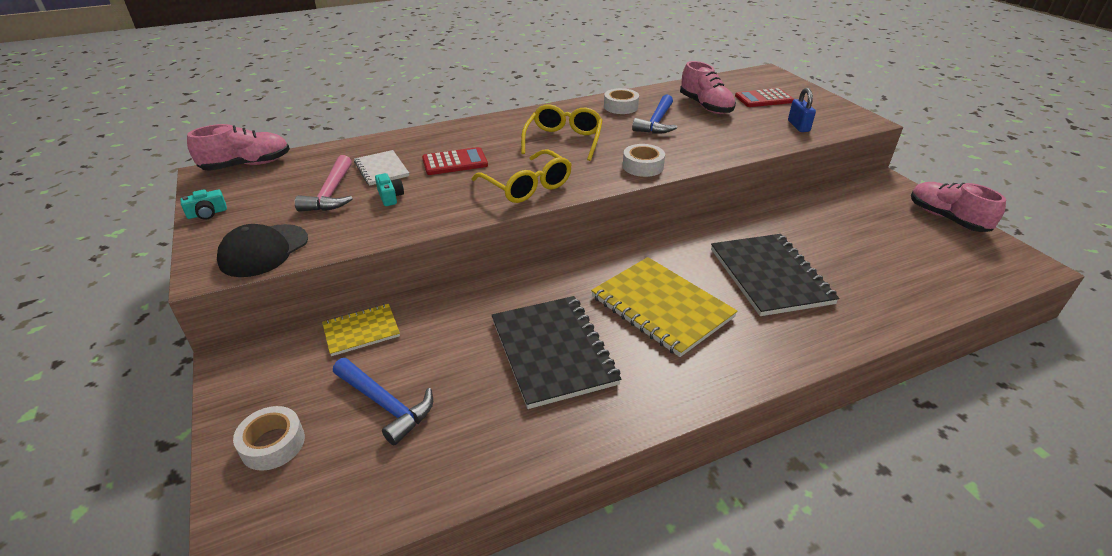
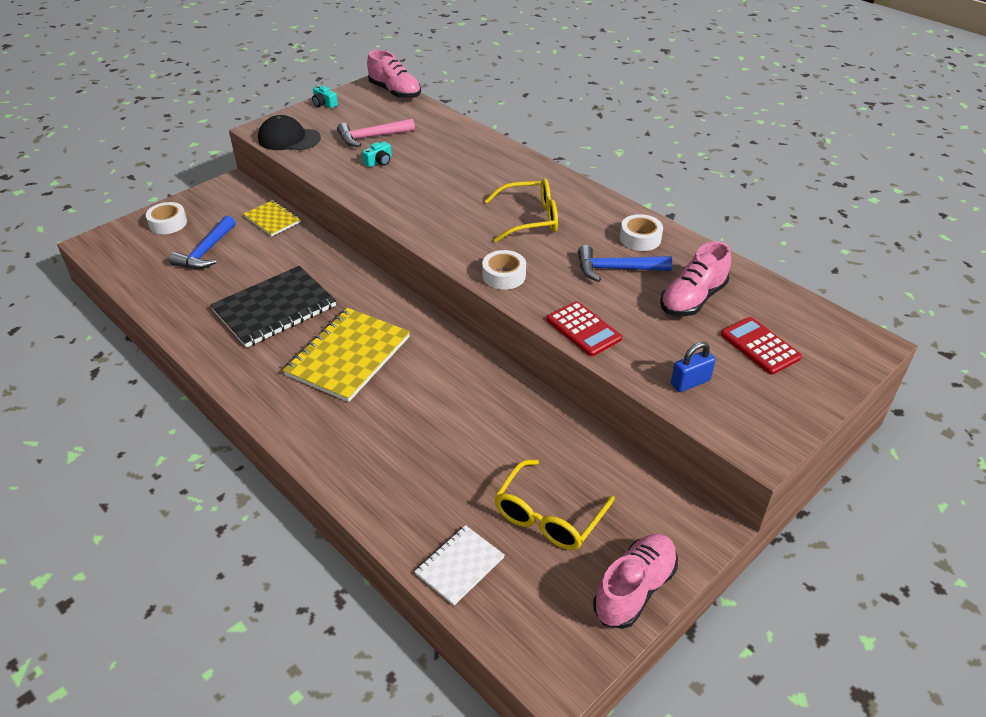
camera: 70 degrees right, 5 degrees up
(381, 169) = (419, 145): white notebook -> white notebook (459, 566)
(455, 162) = (450, 173): red calculator -> red calculator (583, 329)
(527, 186) = (428, 219): yellow glasses -> yellow glasses (548, 516)
(769, 276) = (424, 422): black notebook -> none

